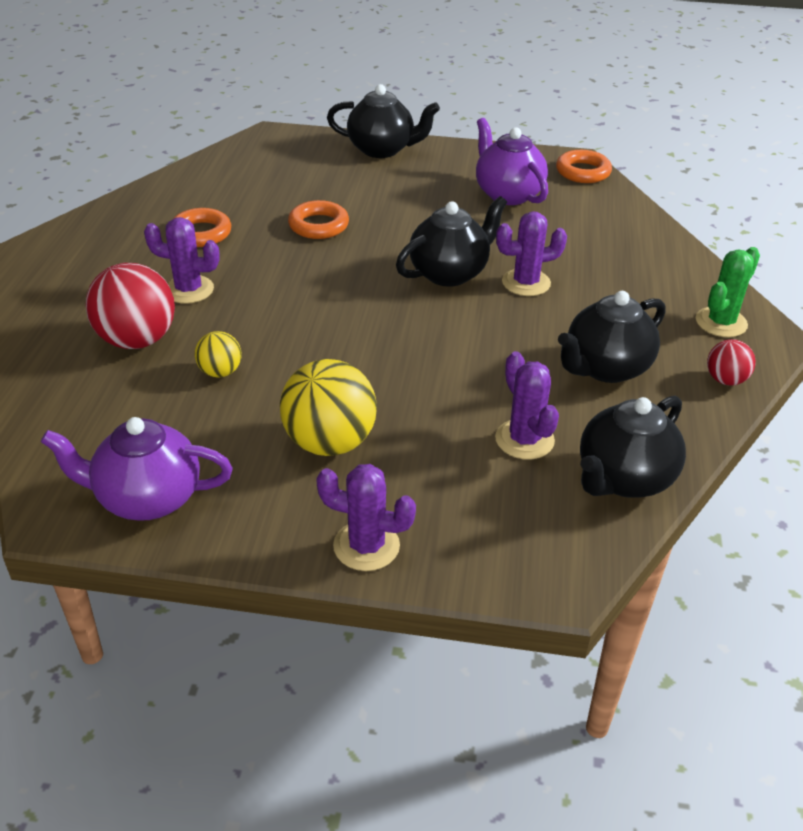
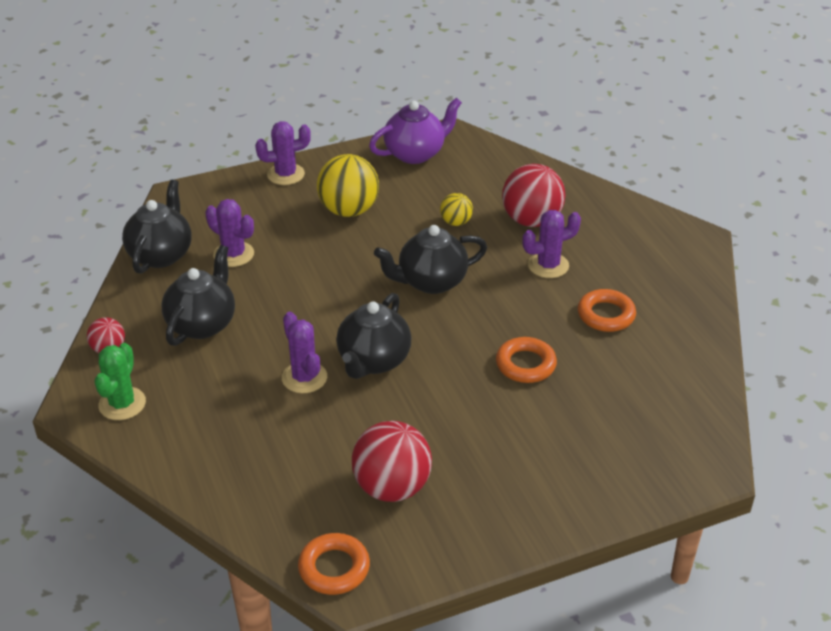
camera: 150 degrees right, 0 degrees up
(382, 150) = (576, 500): black teapot -> black teapot (431, 282)
(507, 194) = (392, 487): purple teapot -> red ball
(526, 283) = (304, 378): purple cactus -> purple cactus turned 75 degrees counterclockwise

